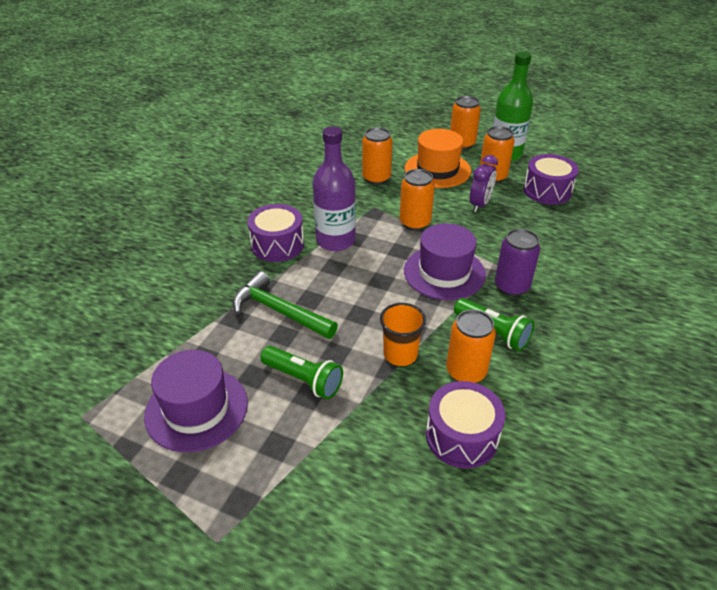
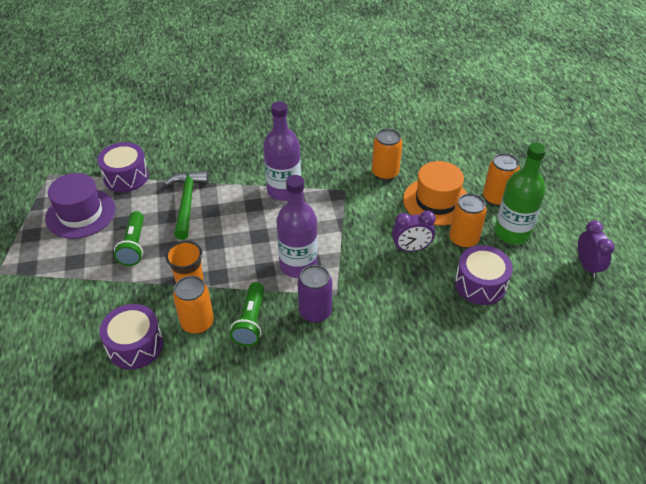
camera: 55 degrees right, 5 degrees up
(277, 245) = (253, 166): purple drum -> purple drum (126, 176)
(415, 223) = (346, 222): orange can -> none
(444, 272) = (298, 265): purple hat -> purple bottle
(565, 142) = (587, 266): none -> purple clock

